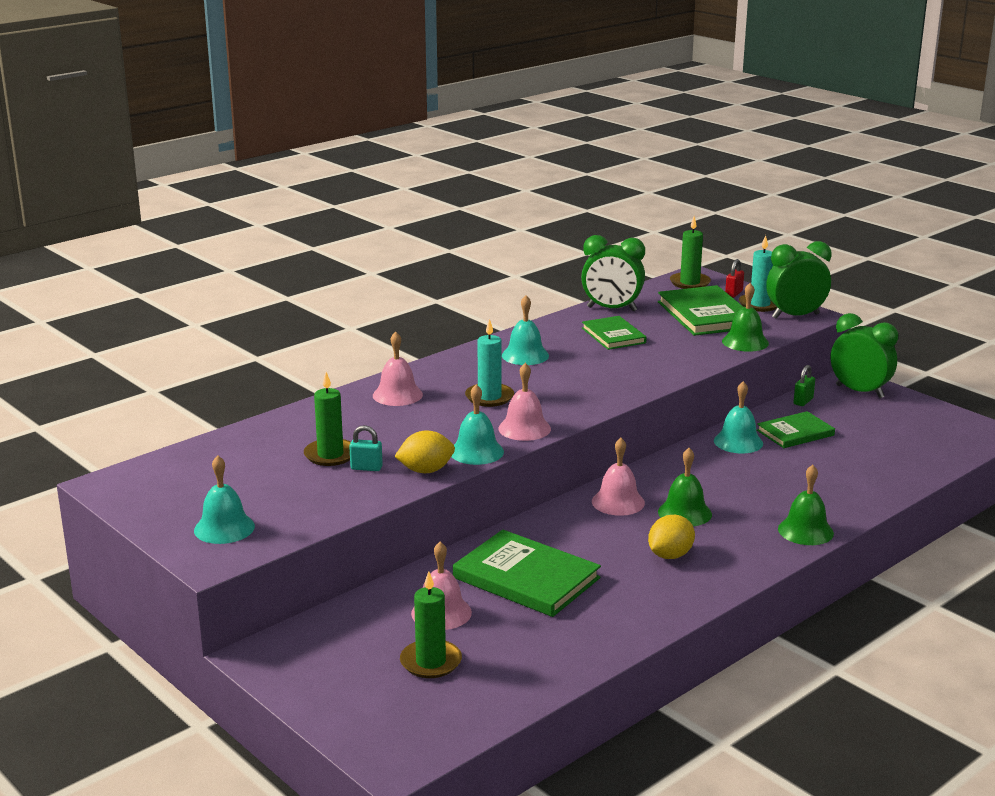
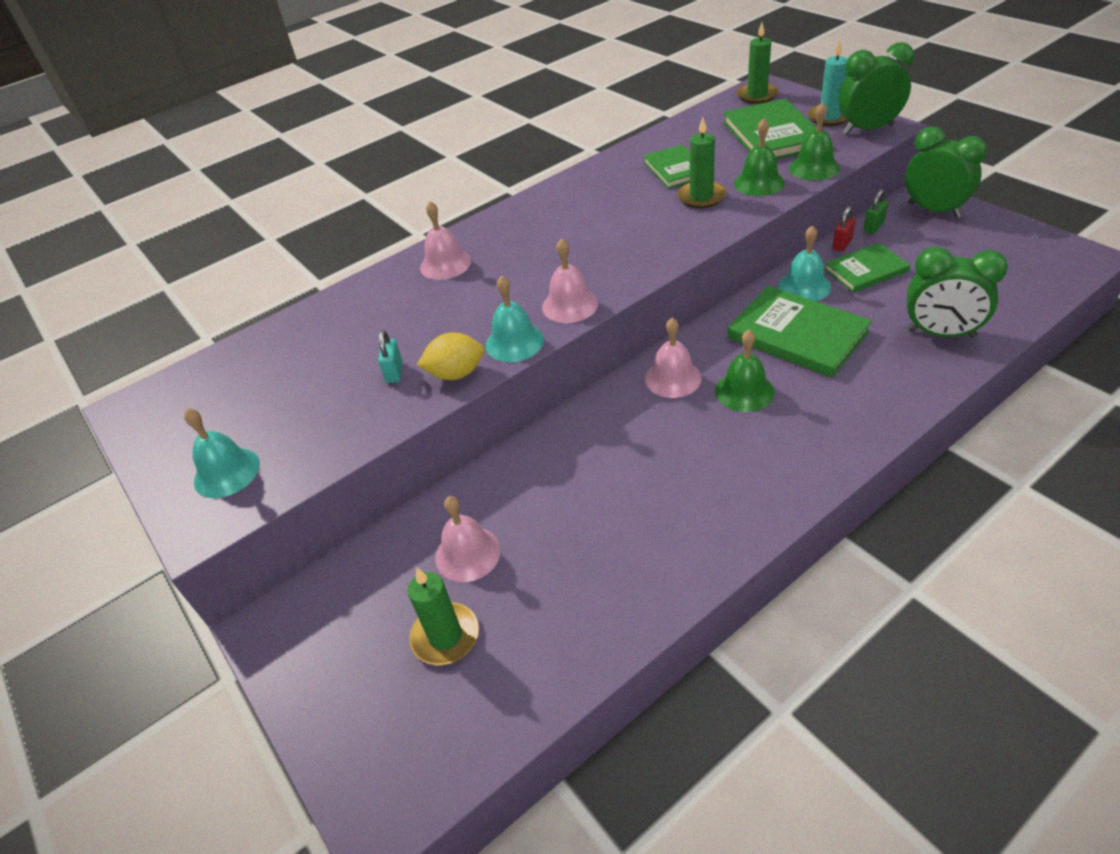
camera: 10 degrees right, 20 degrees up
(330, 455) = (361, 354): green candle -> green candle (701, 197)
(366, 468) = (394, 372): turquoise padlock -> turquoise padlock turned 75 degrees clockwise
(489, 397) = (538, 262): turquoise candle -> none
(525, 355) = (582, 202): turquoise bell -> none
(526, 578) = (565, 496): green book -> green book (797, 334)
(612, 309) = (676, 135): green clock -> green clock (940, 333)
(670, 555) = (726, 457): yellow lemon -> none
(733, 294) = (802, 105): red padlock -> red padlock (842, 244)
(805, 531) = (880, 414): green bell -> green bell (759, 183)

